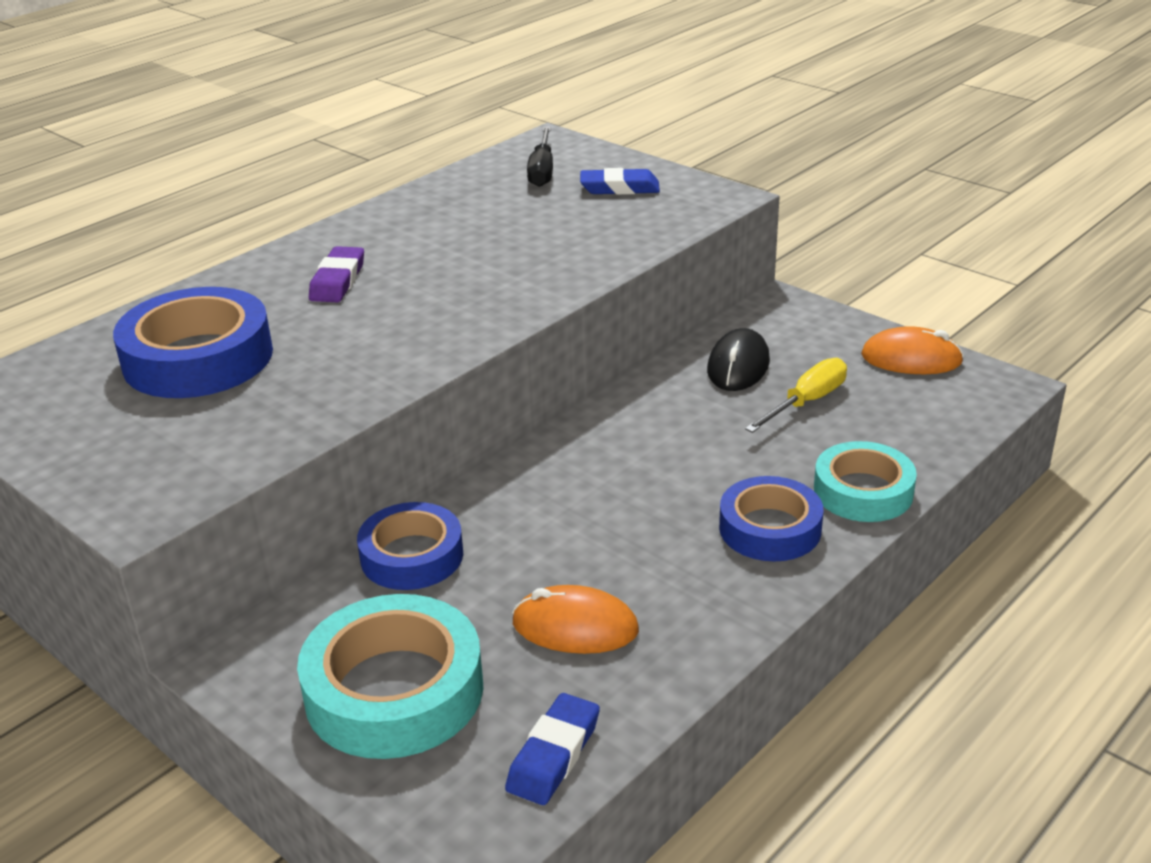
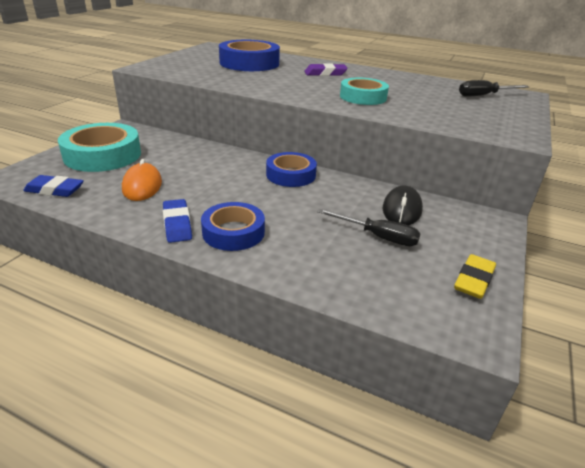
camera: 70 degrees right, 0 degrees up
(412, 556) = (190, 147): blue tape -> blue tape (291, 175)
(619, 188) = (489, 112): blue eraser -> blue eraser (177, 224)
(738, 366) = (401, 209): black mouse -> black mouse turned 75 degrees counterclockwise
(806, 402) = (378, 237): yellow screwdriver -> black screwdriver
(863, 491) = (285, 265): turquoise tape -> turquoise tape (363, 97)
(911, 359) = (473, 280): orange mouse -> yellow eraser

